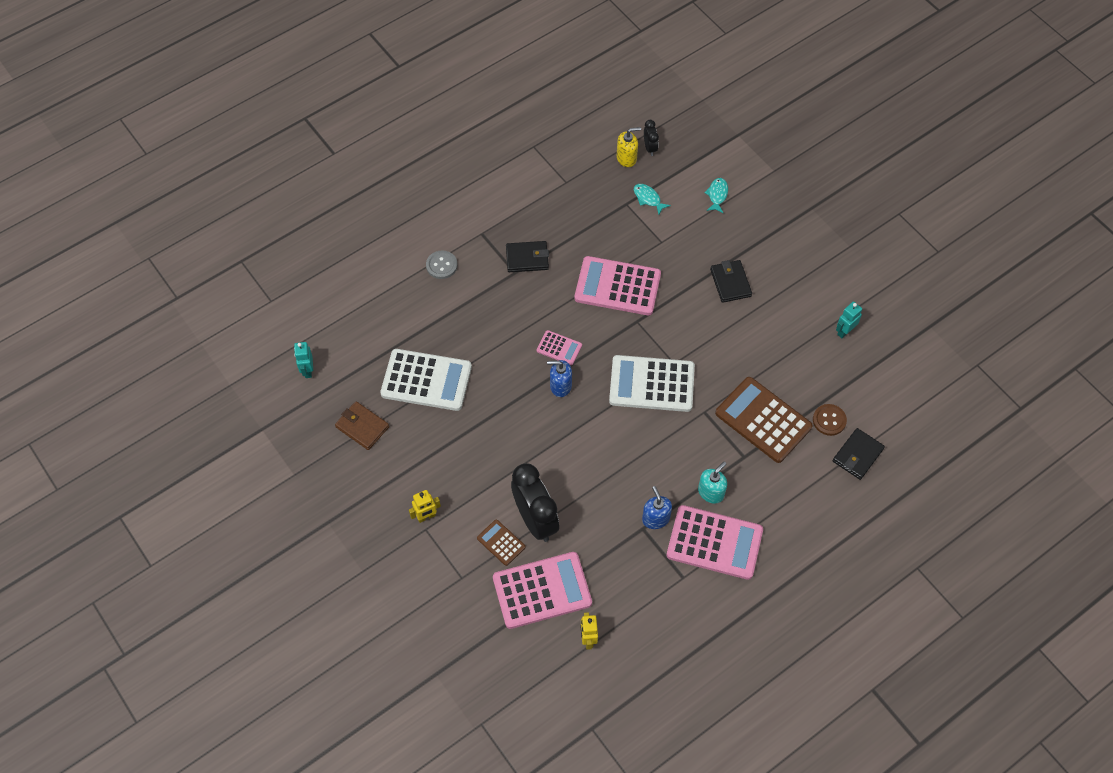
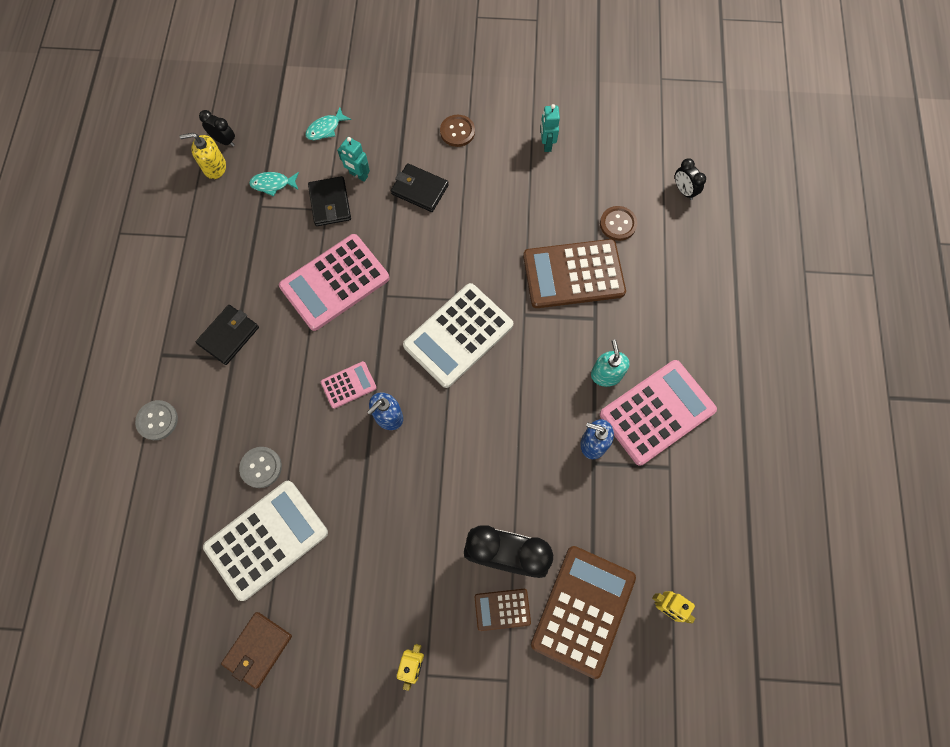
camera: 50 degrees left, 10 degrees up
(307, 370) = (141, 656): turquoise robot -> turquoise robot (358, 175)
(362, 427) = (258, 649): brown wallet -> brown wallet turned 45 degrees counterclockwise
(465, 342) = (261, 467): none -> grey button
(542, 590) = (583, 610): pink calculator -> brown calculator
(626, 158) = (214, 167): yellow soap dispenser -> yellow soap dispenser turned 120 degrees counterclockwise
(717, 195) = (325, 129): turquoise fish -> turquoise fish turned 90 degrees counterclockwise
(796, 271) = (457, 132): none -> brown button
(857, 455) = (668, 230): black wallet -> black wallet (330, 203)
(899, 444) = (684, 191): none -> black clock

